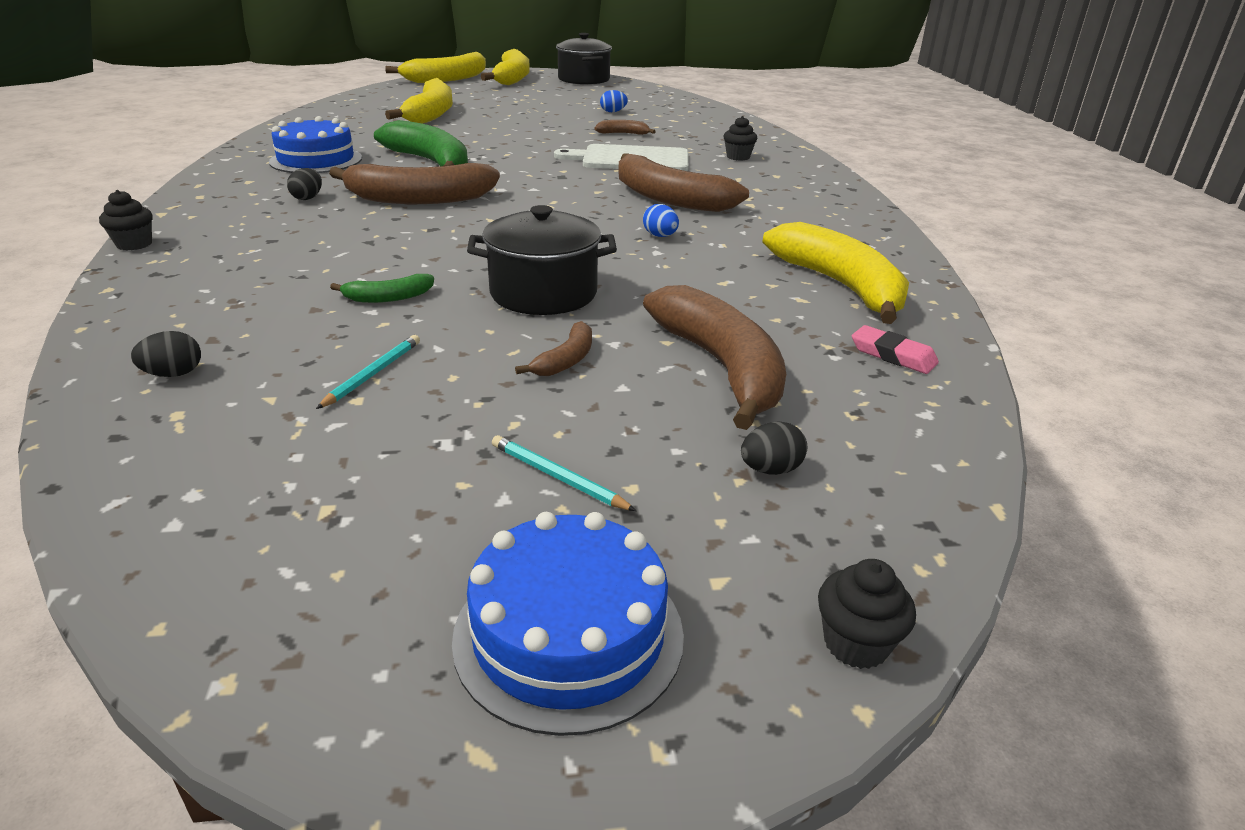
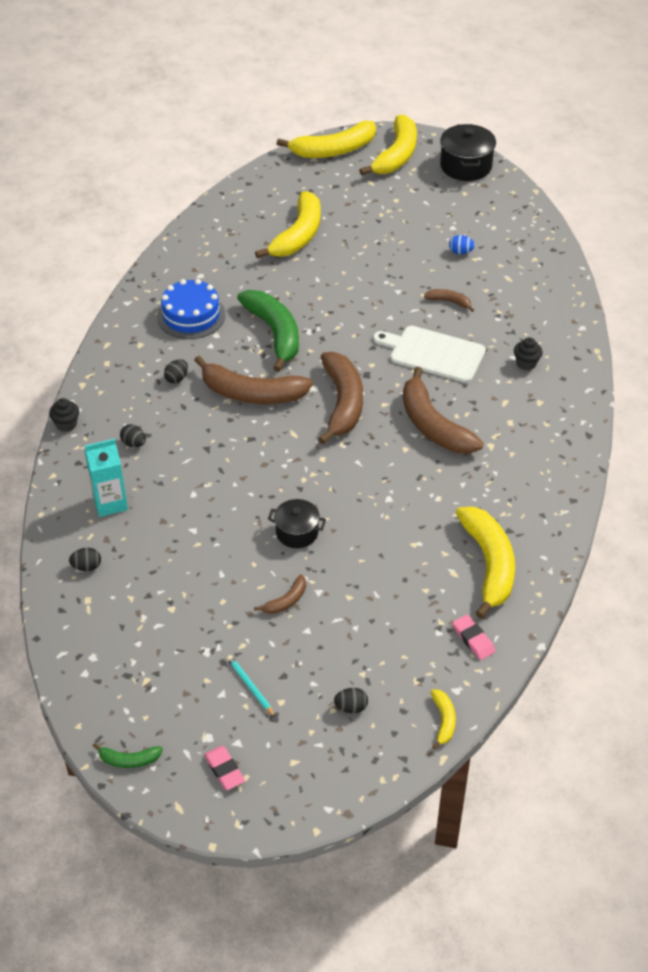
camera: 20 degrees right, 15 degrees up
(216, 303) = (110, 503): none -> turquoise carton
(251, 249) = (134, 443): none -> black egg
(373, 374) = (183, 589): turquoise pencil -> none
(388, 298) = (205, 518): green banana -> green banana (129, 760)
(543, 293) = (297, 532): black pot -> black pot, size x0.64
(568, 634) = (224, 770): blue cake -> pink eraser
(660, 236) = (400, 478): blue egg -> none
(721, 367) = (368, 627): brown banana -> brown banana (342, 403)
(856, 643) = (331, 804): black cupcake -> none
(945, 456) = (443, 721): none -> yellow banana

